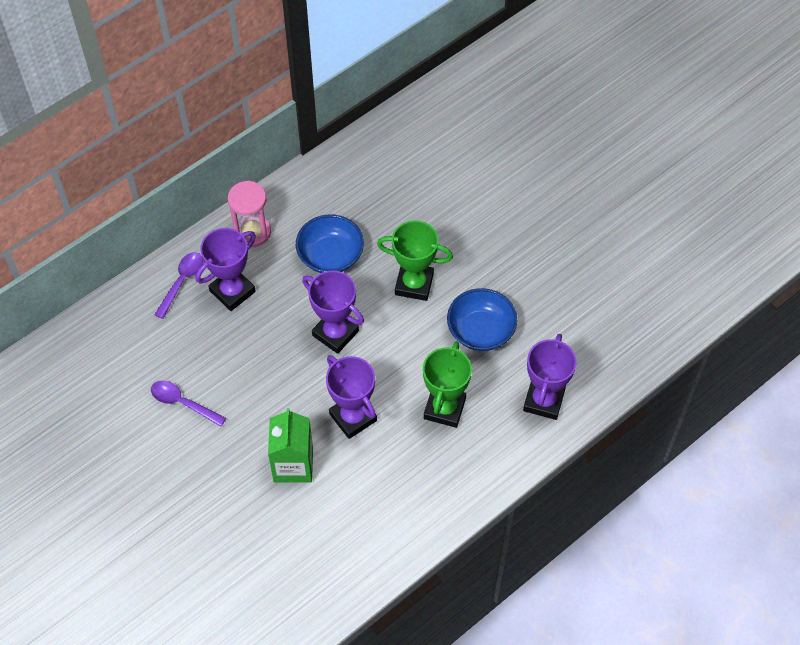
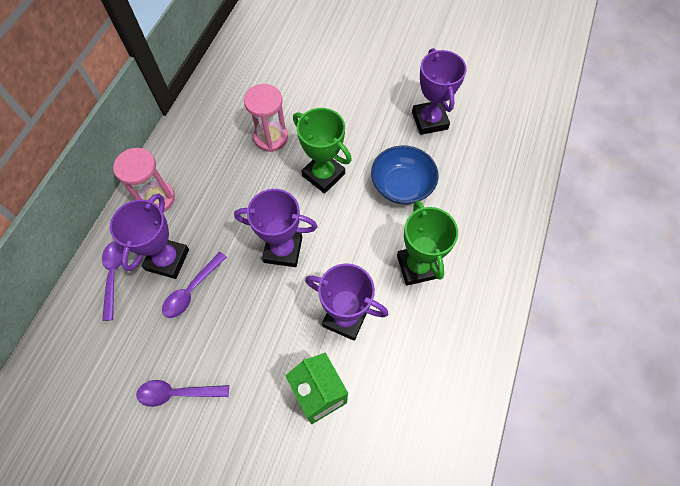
camera: 30 degrees left, 5 degrees up
(238, 327) = (192, 290): none -> purple spoon
(330, 256) = (238, 185): blue bowl -> none
(387, 224) = (271, 137): none -> pink hourglass
(414, 284) = (323, 175): green trophy -> green trophy turned 60 degrees clockwise
(544, 401) = (490, 217): purple trophy -> purple trophy (429, 120)

